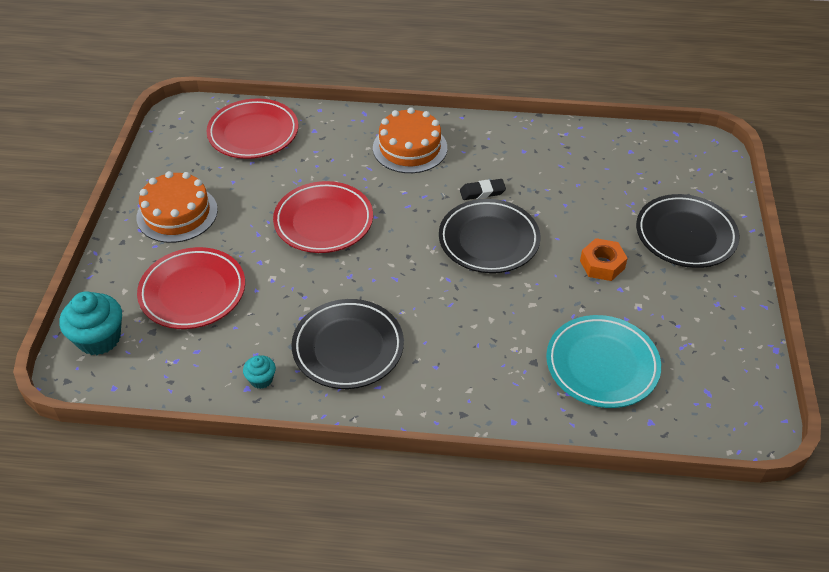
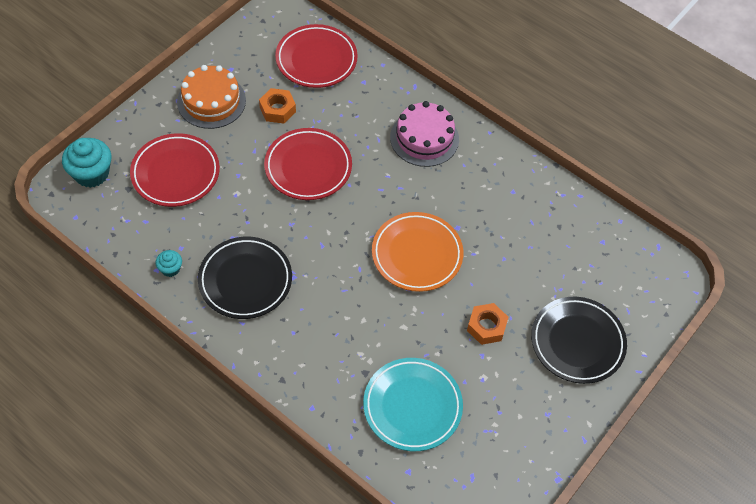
camera: 30 degrees right, 10 degrees up
(251, 189) = (277, 109): none -> orange nut
(410, 148) = (424, 138): orange cake -> pink cake
(482, 192) = (447, 210): black eraser -> none
(488, 240) = (417, 254): black plate -> orange plate

